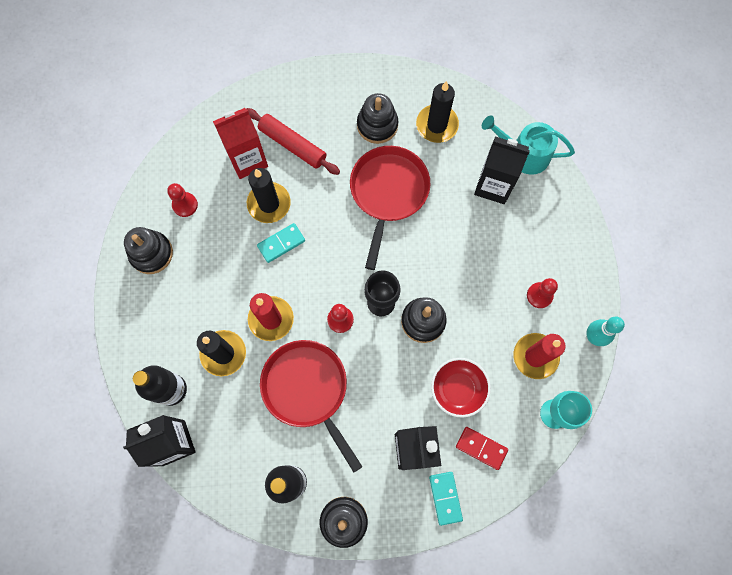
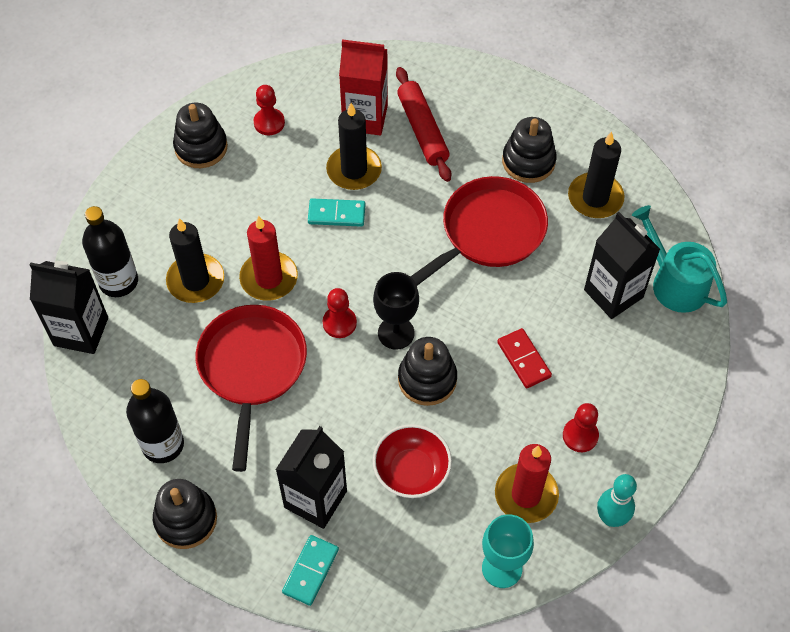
camera: 35 degrees right, 15 degrees down
(481, 448) = (390, 547): red domino -> red domino (524, 359)

